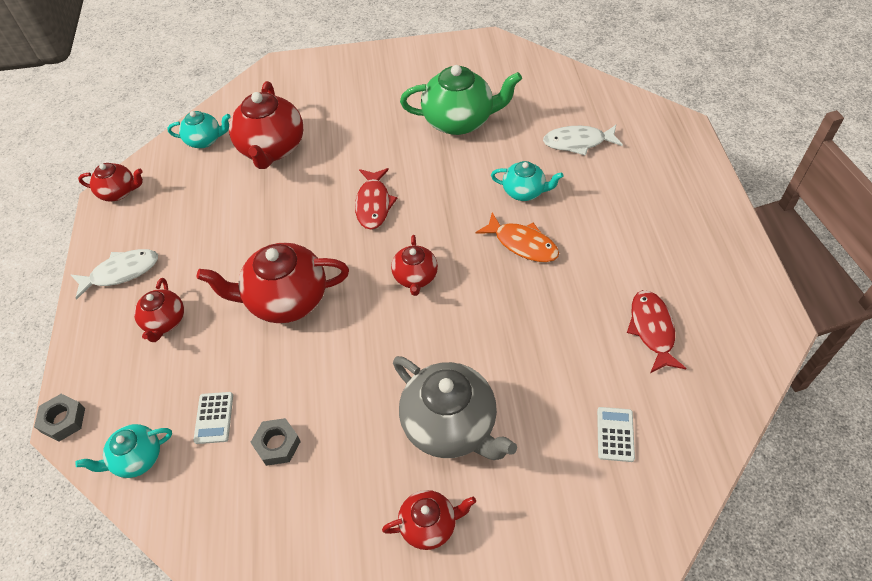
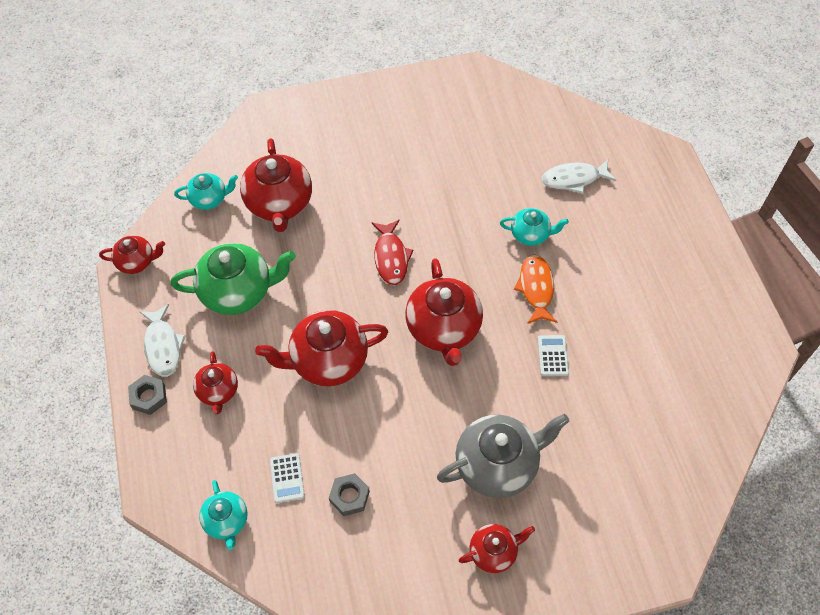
camera: 10 degrees left, 5 degrees up
(63, 420) = (149, 493): grey nut -> grey nut (149, 397)
(121, 272) = (163, 346): white fish -> white fish turned 105 degrees clockwise
(137, 458) = (226, 521): turquoise teapot -> turquoise teapot turned 75 degrees counterclockwise
(415, 277) = (443, 329): red teapot -> red teapot, size x1.80
(450, 425) = (497, 465): grey teapot -> grey teapot turned 60 degrees counterclockwise
(459, 121) = (458, 162): green teapot -> green teapot (238, 292)
(522, 244) = (536, 288): orange fish -> orange fish turned 120 degrees counterclockwise
(615, 434) = (638, 459): white calculator -> white calculator (552, 356)
(652, 329) = (660, 362): red fish -> none

